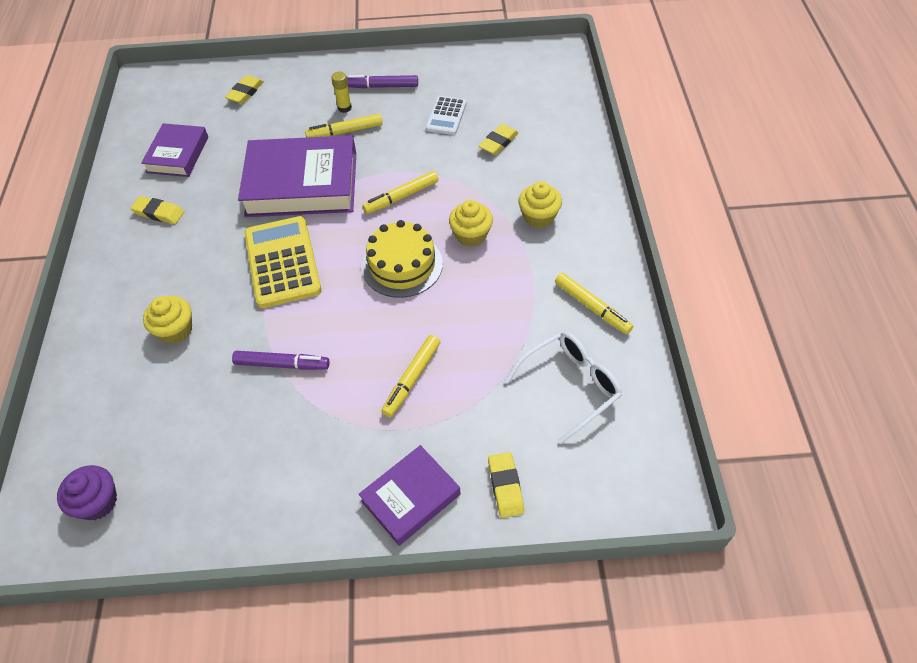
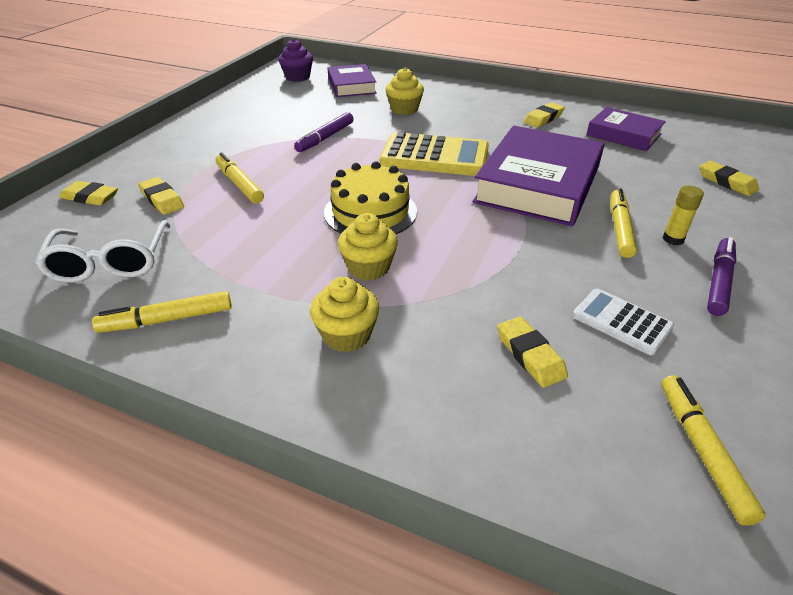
camera: 115 degrees right, 15 degrees down
(401, 197) = (472, 237): yellow marker -> yellow marker (702, 451)
(411, 497) = (148, 159): purple book -> purple book (351, 86)
(472, 421) = (162, 199): none -> yellow eraser

